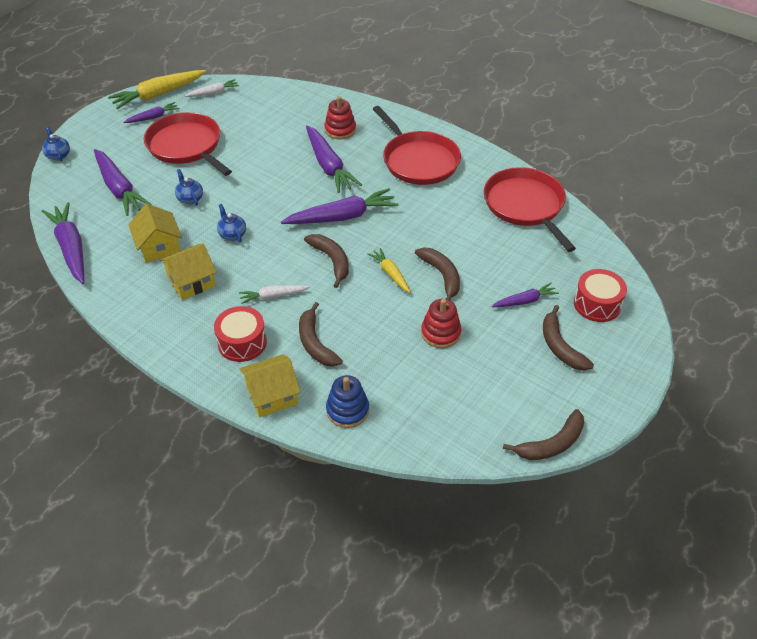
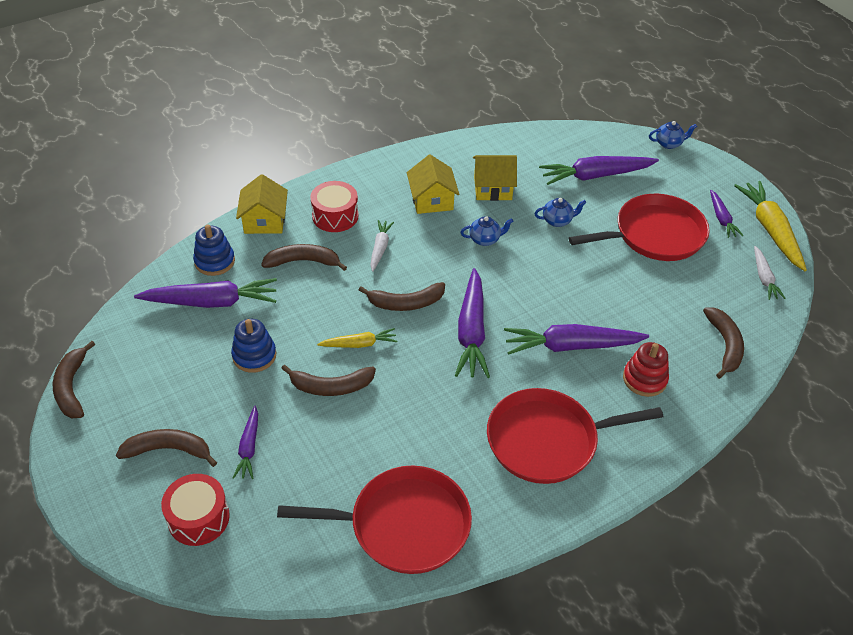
camera: 110 degrees right, 0 degrees up
(71, 248) = (517, 136): purple carrot -> purple carrot (211, 302)
(290, 102) = (724, 345): none -> brown banana
(440, 333) = (254, 355): red stacking toy -> blue stacking toy

